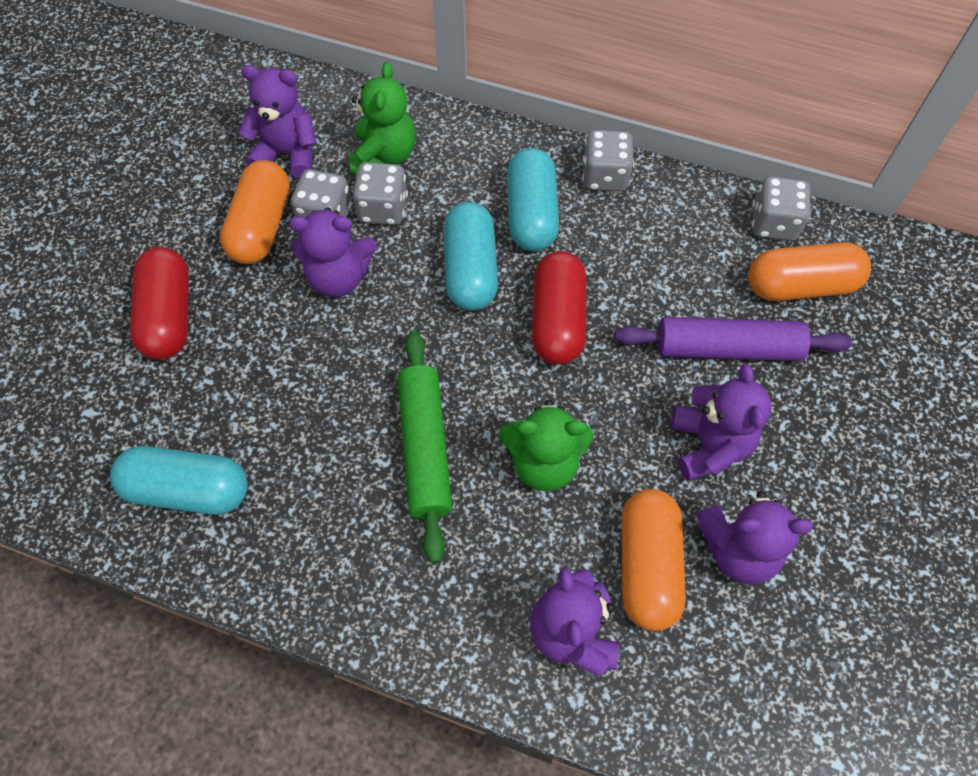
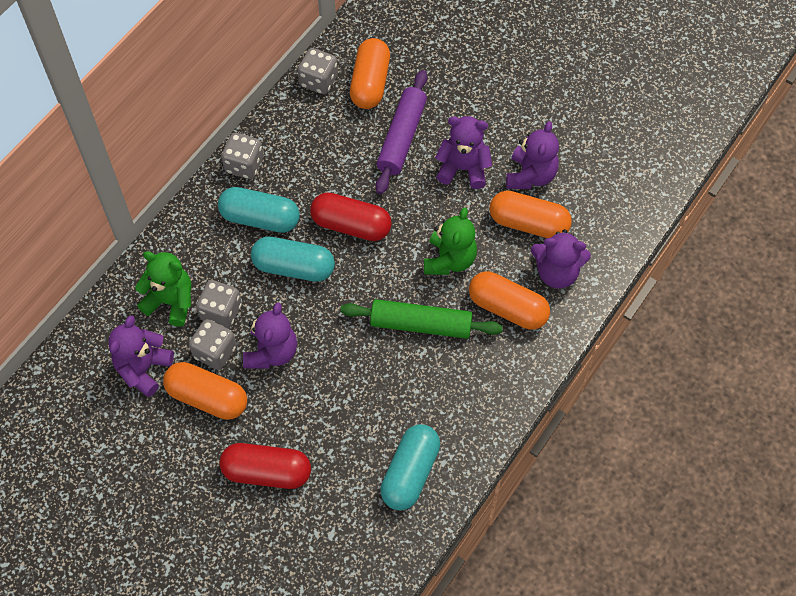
camera: 75 degrees left, 0 degrees up
(485, 567) = (507, 308): none -> orange capsule

